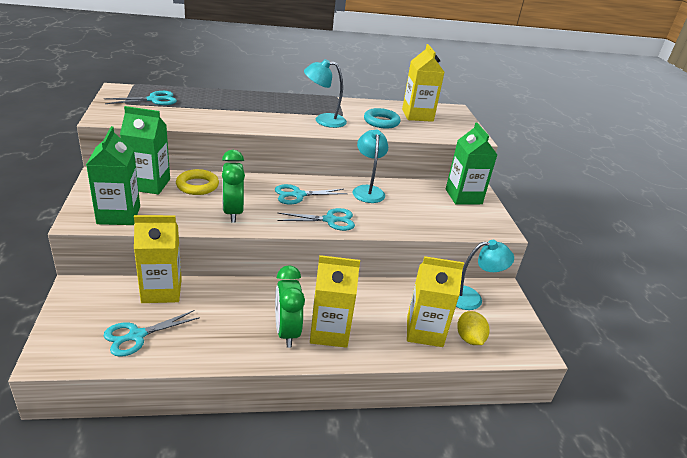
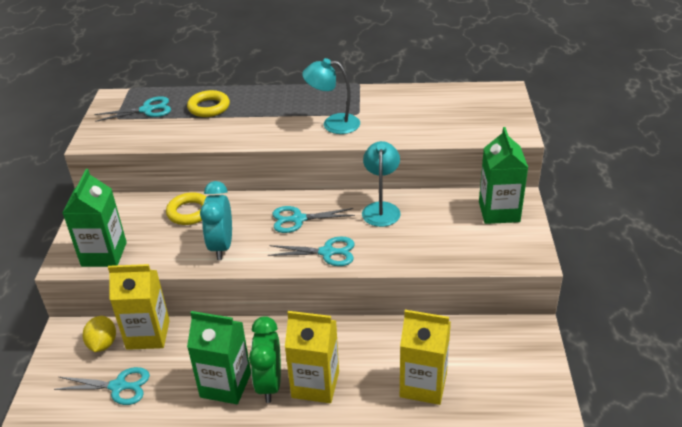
camera: 15 degrees right, 5 degrees up
(137, 335) = (118, 386): turquoise scissors -> turquoise scissors turned 150 degrees counterclockwise
(149, 184) = (139, 213): green carton -> green carton (225, 385)
(211, 102) = (209, 107): none -> yellow ring
(233, 212) = (221, 246): green clock -> turquoise clock
(381, 122) = (403, 120): turquoise ring -> none
(417, 115) = (453, 105): yellow carton -> none
(469, 339) = (474, 394): yellow lemon -> yellow lemon (103, 344)
(471, 298) = (491, 342): turquoise lamp -> none

